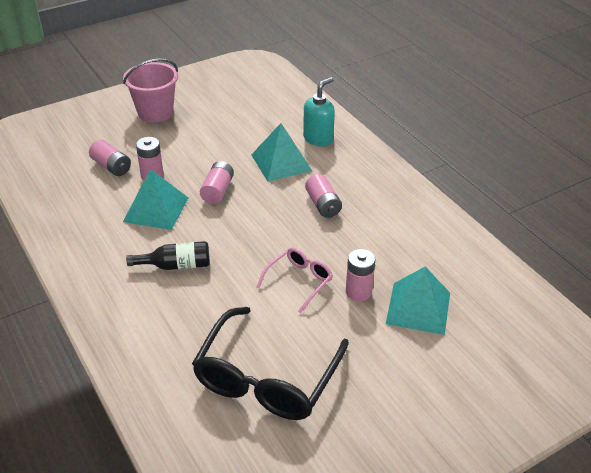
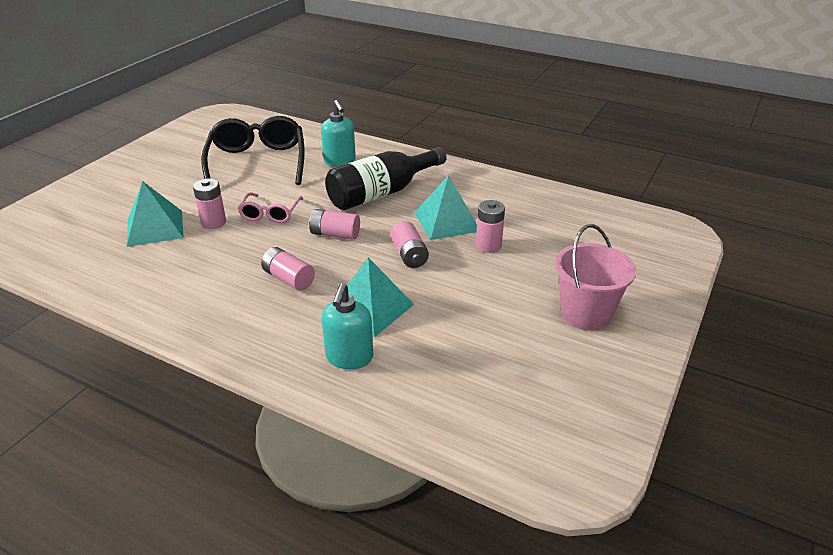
camera: 150 degrees right, 5 degrees down
(111, 166) = (538, 240): pink battery -> pink battery (335, 234)
(173, 336) = (340, 161): none -> turquoise soap dispenser
(176, 265) = (381, 193): black bottle -> black bottle, size x1.80

